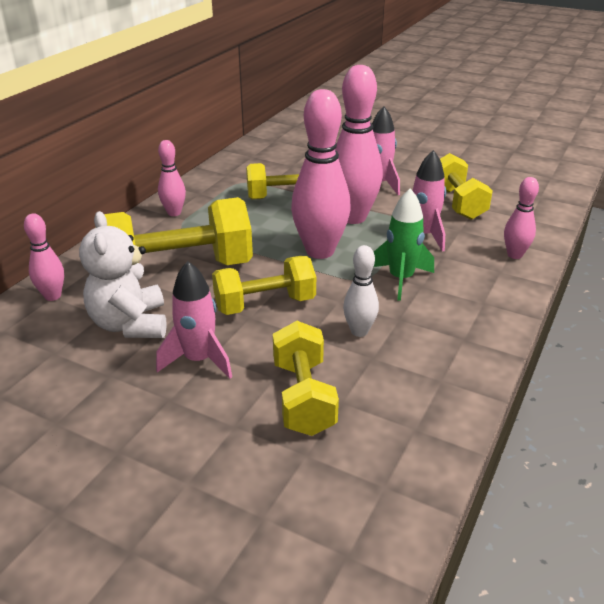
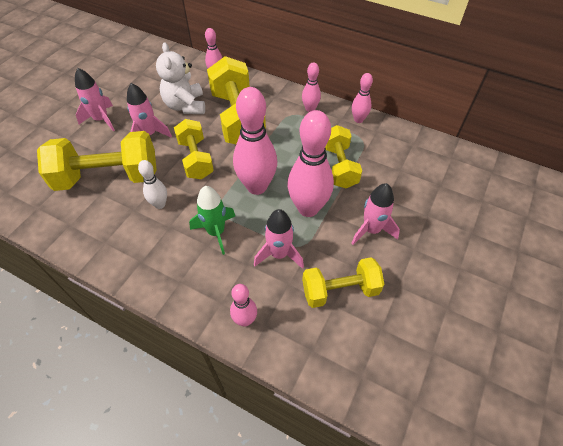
camera: 90 degrees right, 20 degrees up
(130, 324) = (185, 106): white teddy bear -> white teddy bear turned 90 degrees counterclockwise
(139, 434) = (101, 120): none -> pink rocket
(204, 182) = (358, 119): none -> pink bowling pin
(303, 397) = (108, 177): yellow dumbbell -> yellow dumbbell, size x1.59

